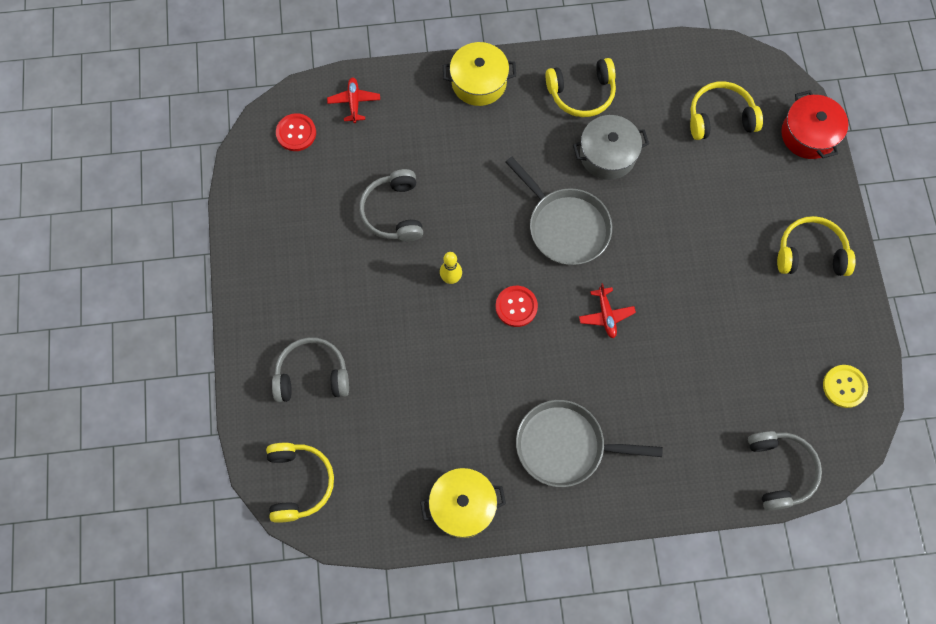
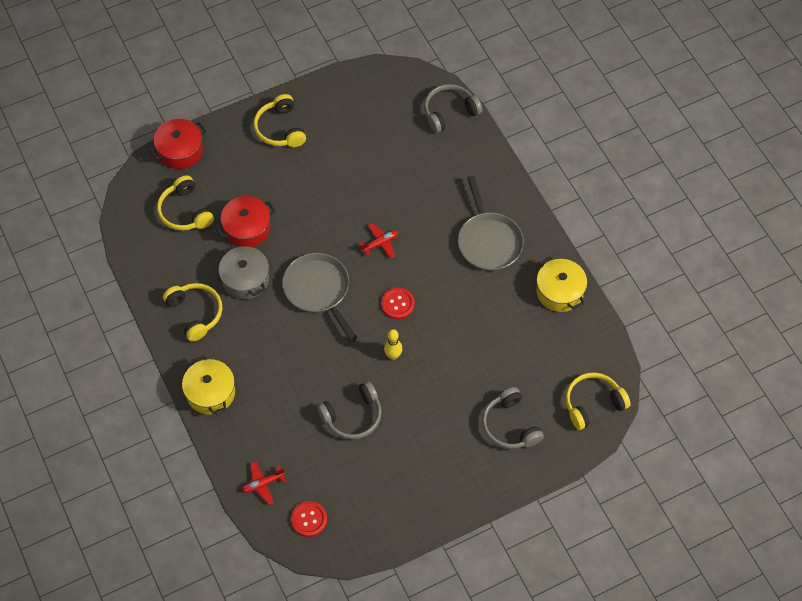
camera: 110 degrees left, 10 degrees down
(565, 226) = (318, 290): grey pan -> grey pan turned 60 degrees counterclockwise
(675, 175) = (247, 228): none -> red pot
(844, 386) = (374, 88): yellow button -> none

